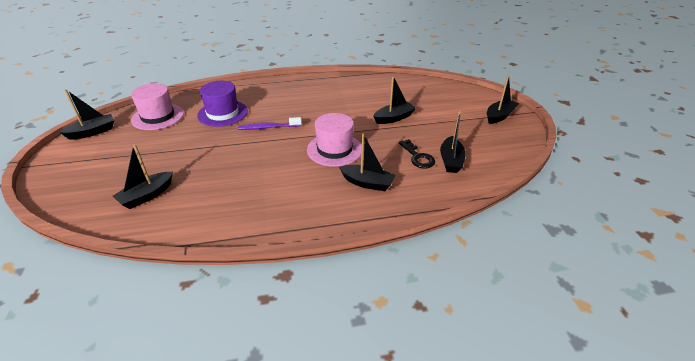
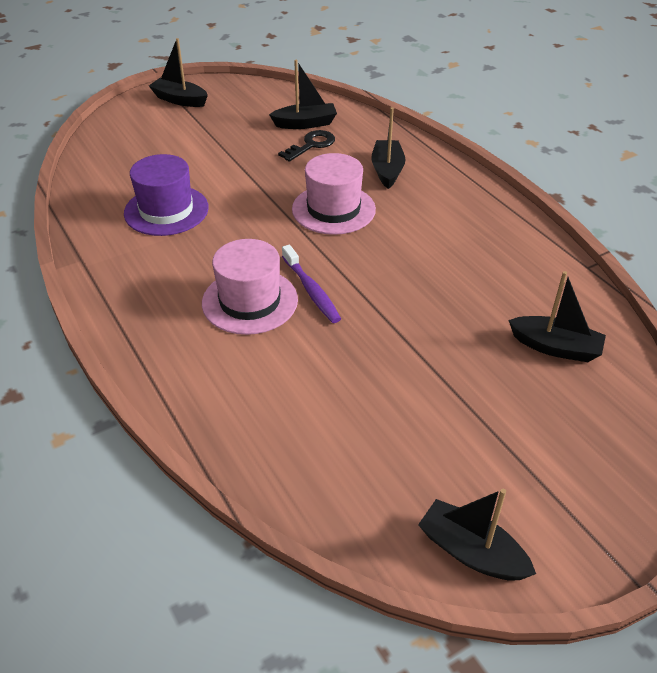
camera: 110 degrees left, 5 degrees up
(158, 116) = (354, 468): pink hat -> pink hat (250, 301)
(222, 113) = (293, 368): purple hat -> purple hat (166, 210)
(394, 118) = (221, 176): black boat -> none

